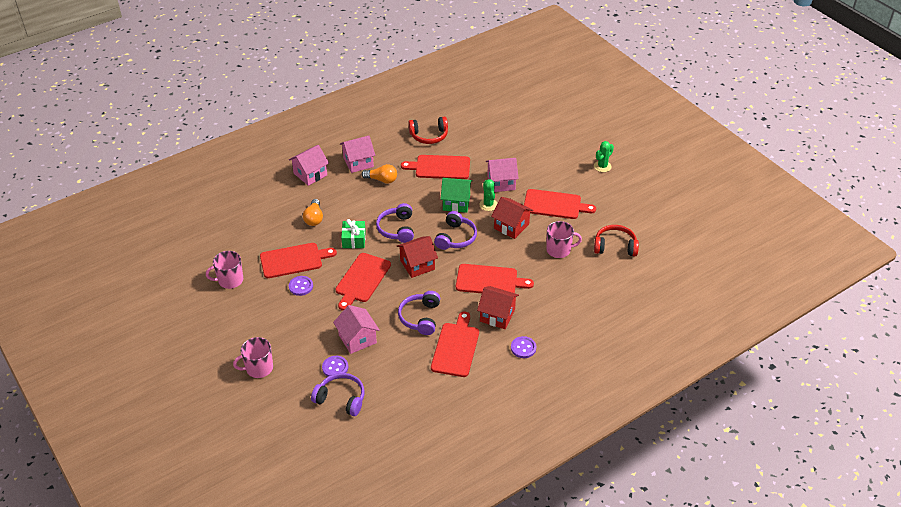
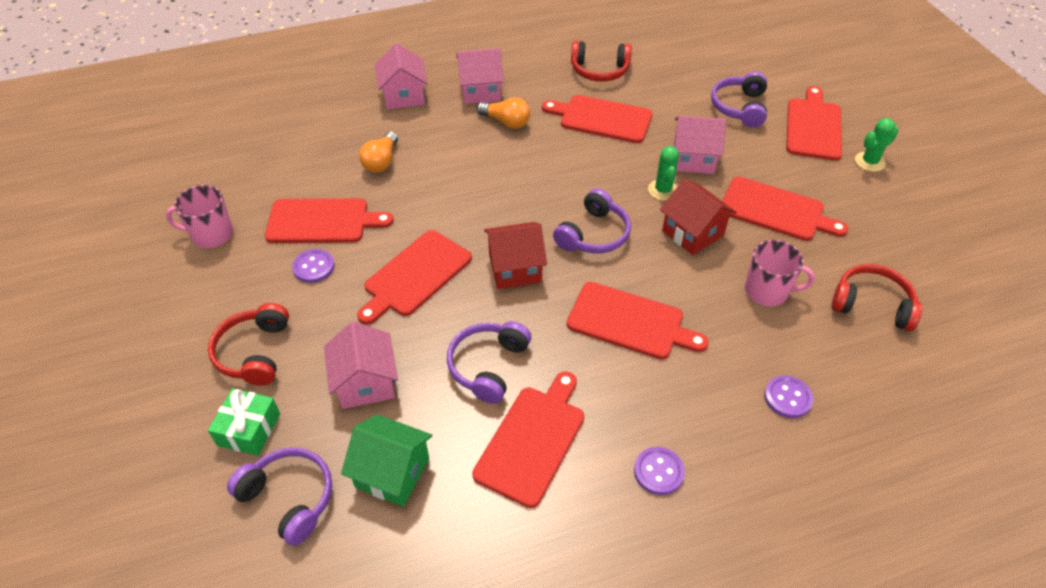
camera: 15 degrees right, 5 degrees up
(258, 368) = (179, 400): pink mug -> none
(288, 337) = (254, 352): none -> red headphones
(310, 174) = (403, 96): pink house -> pink house turned 75 degrees counterclockwise
(335, 367) = (305, 430): purple button -> purple button (787, 398)
(354, 239) = (428, 206): green gift -> green gift (249, 429)
(397, 229) = (502, 202): purple headphones -> purple headphones (739, 107)
(456, 203) = (611, 177): green house -> green house (392, 472)
(497, 315) = (626, 392): red house -> none
(567, 150) = (813, 127): none -> red cutting board

